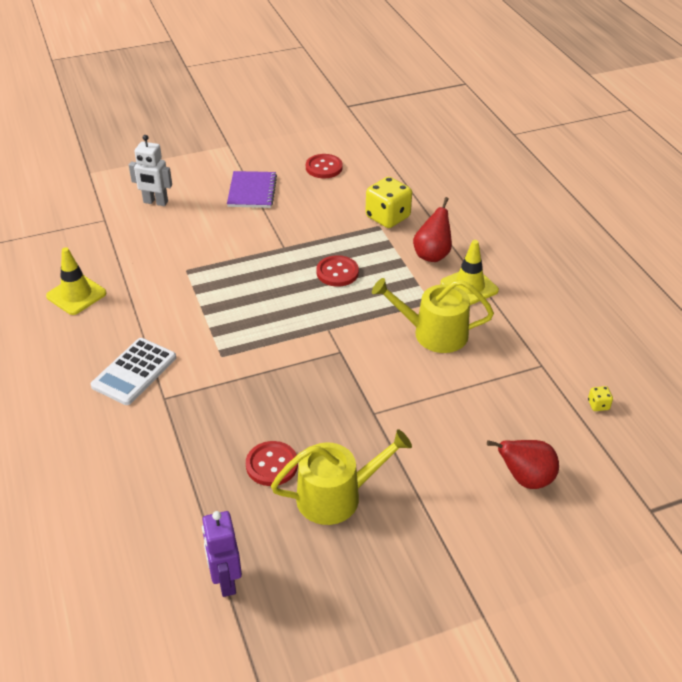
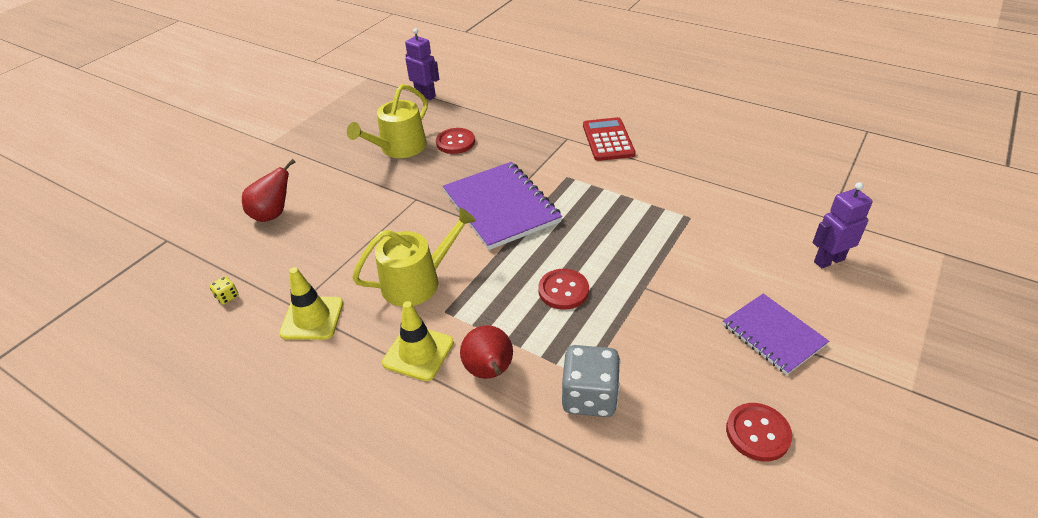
camera: 145 degrees right, 0 degrees up
(76, 295) = (729, 157): yellow traffic cone -> yellow traffic cone (312, 318)
(134, 372) = (608, 140): white calculator -> red calculator
(155, 202) = (828, 260): white robot -> purple robot
(309, 359) = (501, 207): none -> purple notebook
(387, 217) = (589, 397): yellow dice -> grey dice

